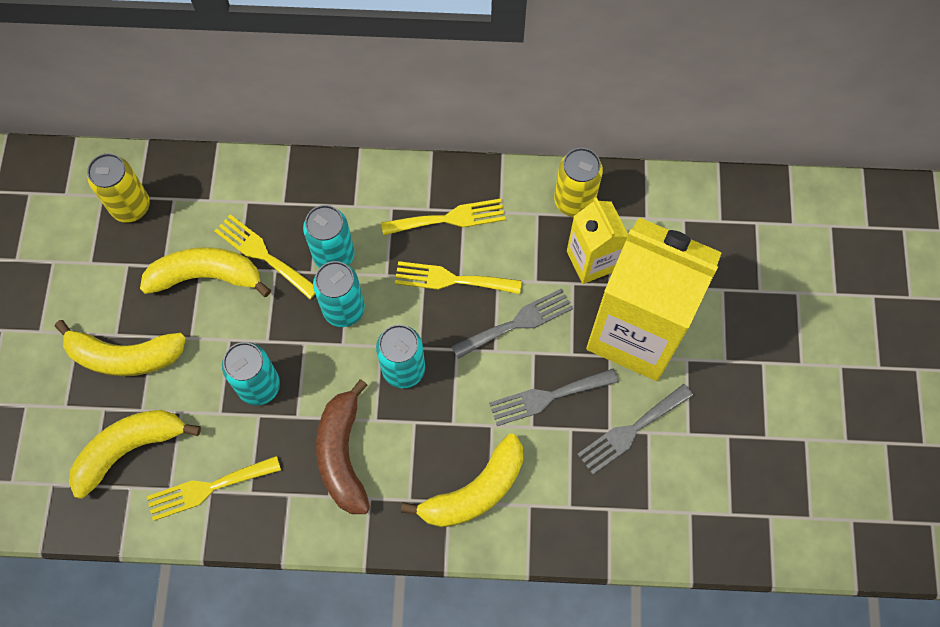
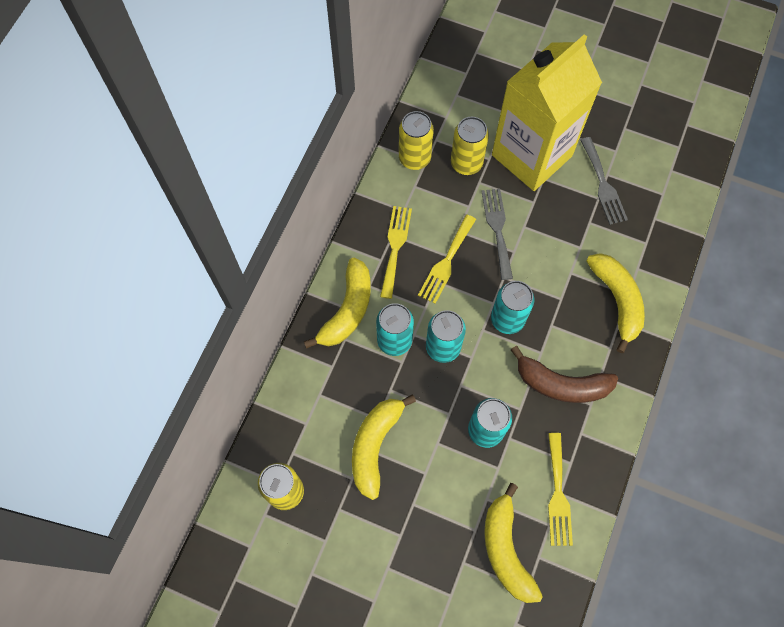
camera: 70 degrees left, 0 degrees up
(125, 356) = (423, 532): yellow banana -> yellow banana (347, 310)
(263, 254) = (372, 395): yellow fork -> none
(547, 397) = (561, 228): grey fork -> none
(592, 260) = (466, 163): yellow carton -> yellow can

